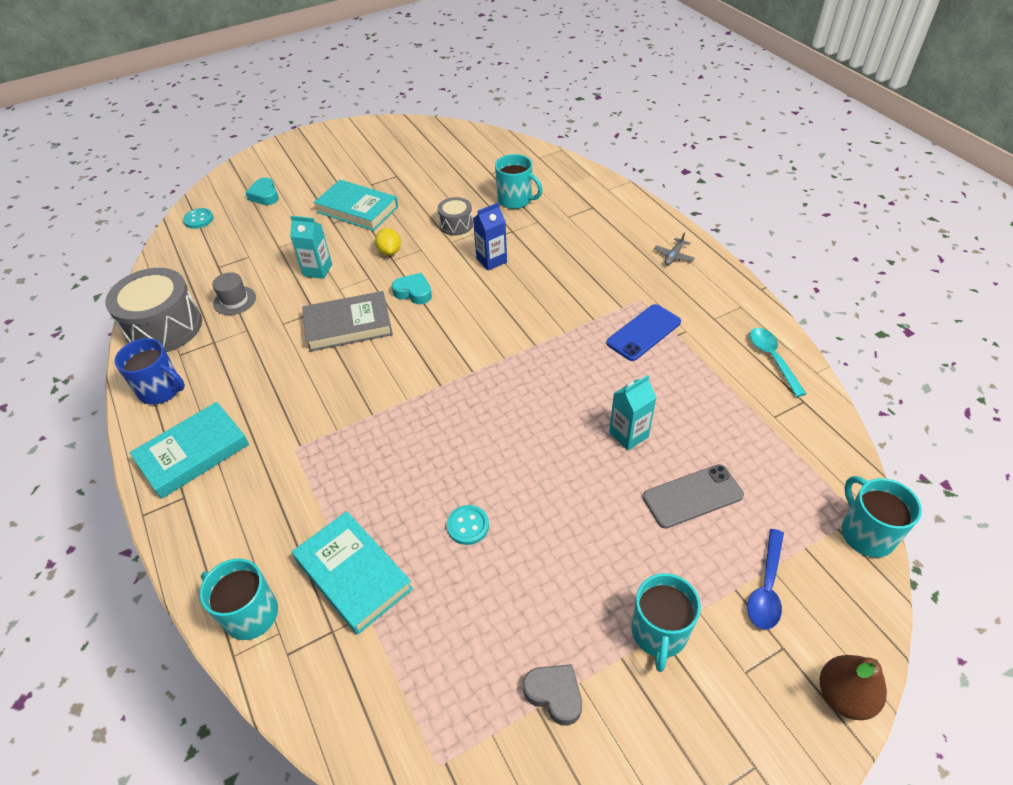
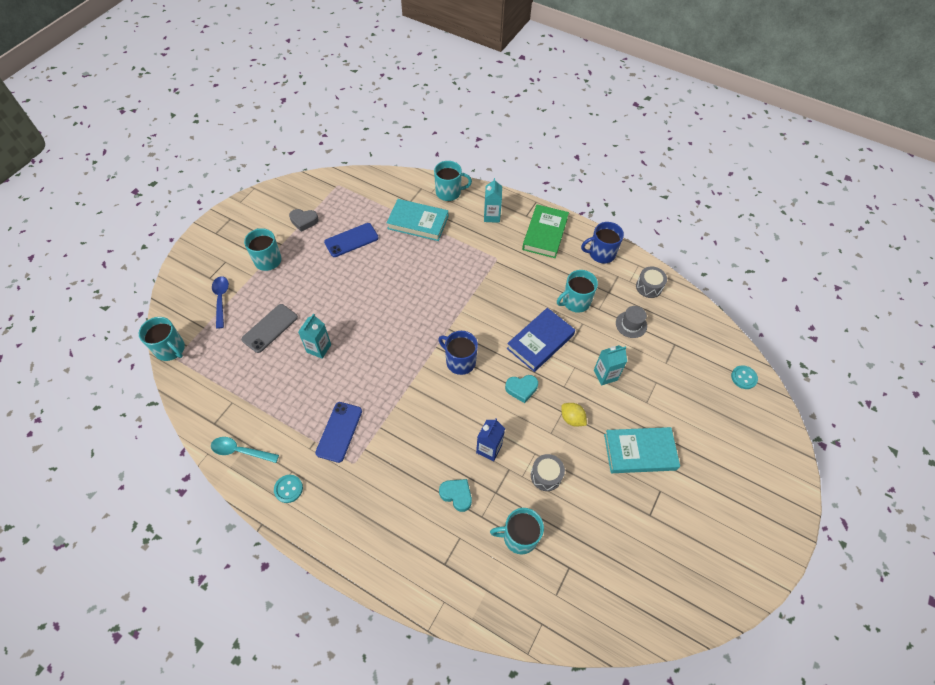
camera: 145 degrees right, 10 degrees up
(164, 327) = (649, 287): grey drum -> grey drum, size x0.51
(193, 453) = (545, 234): turquoise book -> green book
(231, 523) = (491, 216): none -> turquoise carton
(263, 348) = (575, 302): none -> turquoise mug
(265, 195) = (728, 429): turquoise heart -> turquoise heart (456, 495)
(348, 325) = (540, 341): grey book -> blue book
(457, 344) = (460, 361): none -> blue mug
(468, 526) = (380, 263): turquoise button -> turquoise button (288, 489)
(488, 597) = (351, 240): none -> blue phone
(673, 256) = (345, 530): grey plane -> none
(772, 359) = (240, 451): turquoise spoon -> turquoise spoon turned 150 degrees clockwise
(843, 695) = (180, 271): brown pear -> none

